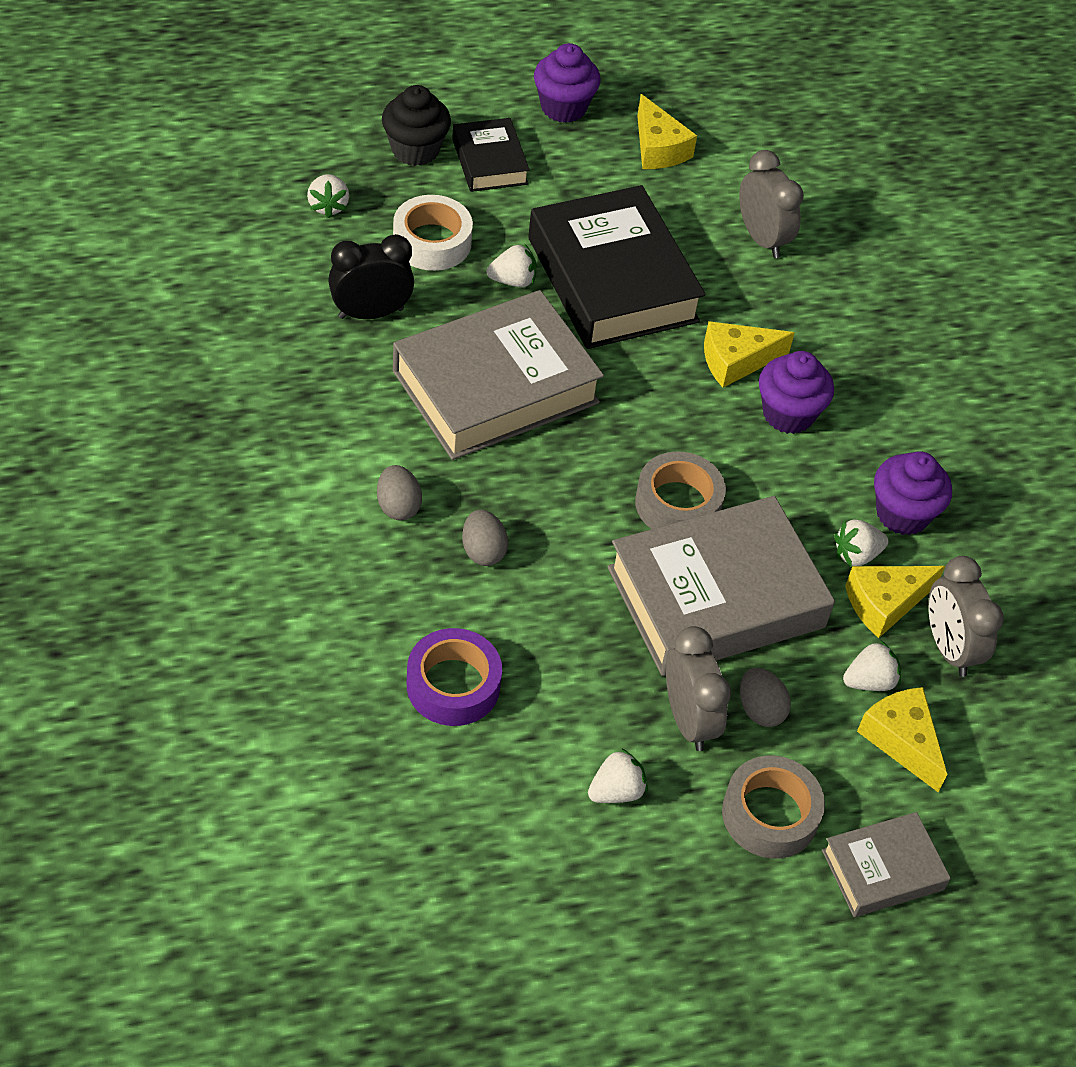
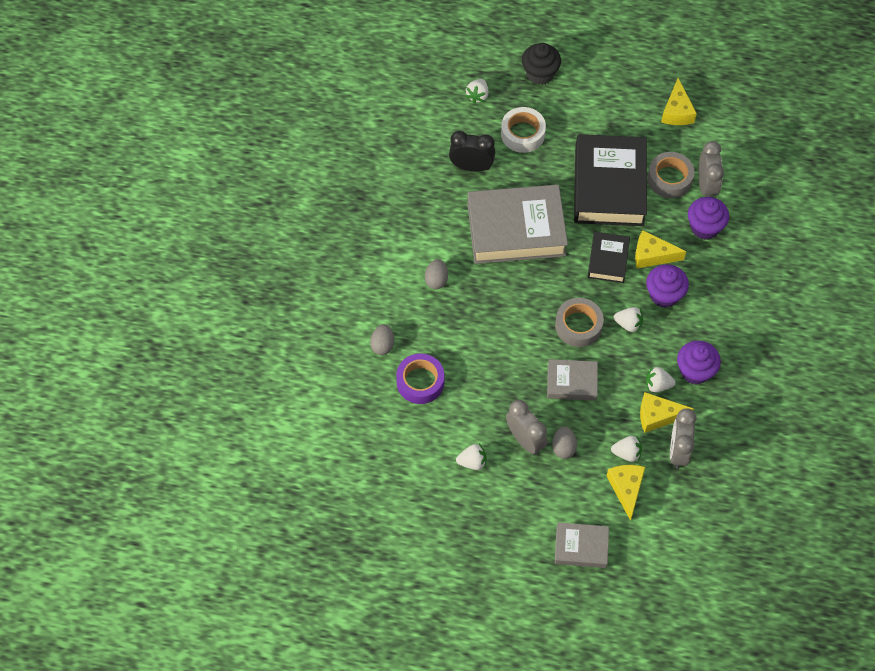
camera: 30 degrees right, 10 degrees up
(483, 551) = (467, 318): grey egg -> grey egg (382, 345)
(489, 162) = (577, 93): black book -> black book (608, 260)
(513, 281) = (555, 170): white strawberry -> white strawberry (628, 324)
(563, 107) = (636, 69): purple cupcake -> purple cupcake (704, 227)
(688, 720) = (525, 440): grey clock -> grey clock turned 45 degrees counterclockwise
(716, 597) = (572, 382): grey book -> grey book, size x0.51
(770, 814) = (540, 500): grey tape -> grey tape (669, 179)

